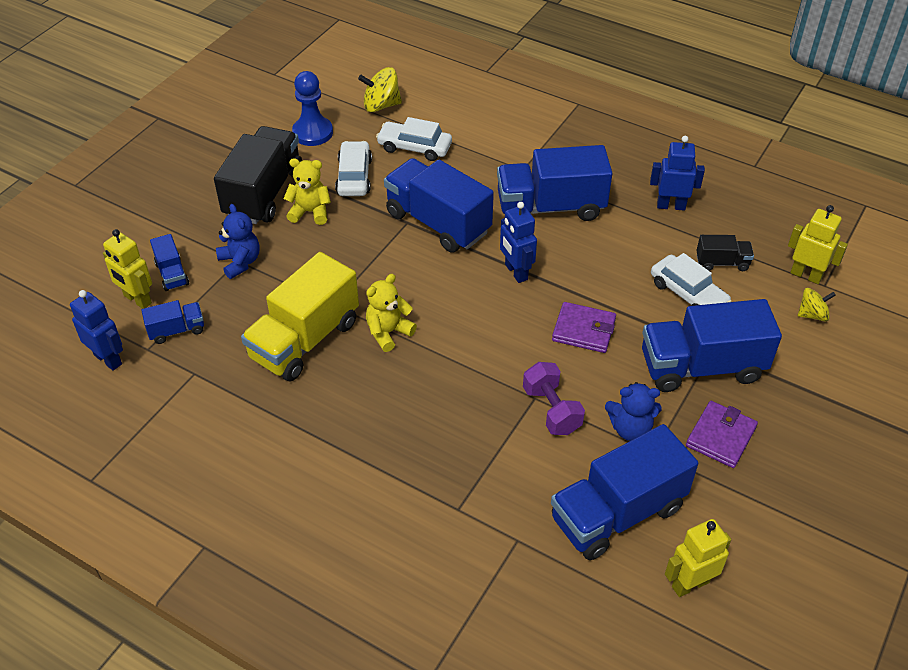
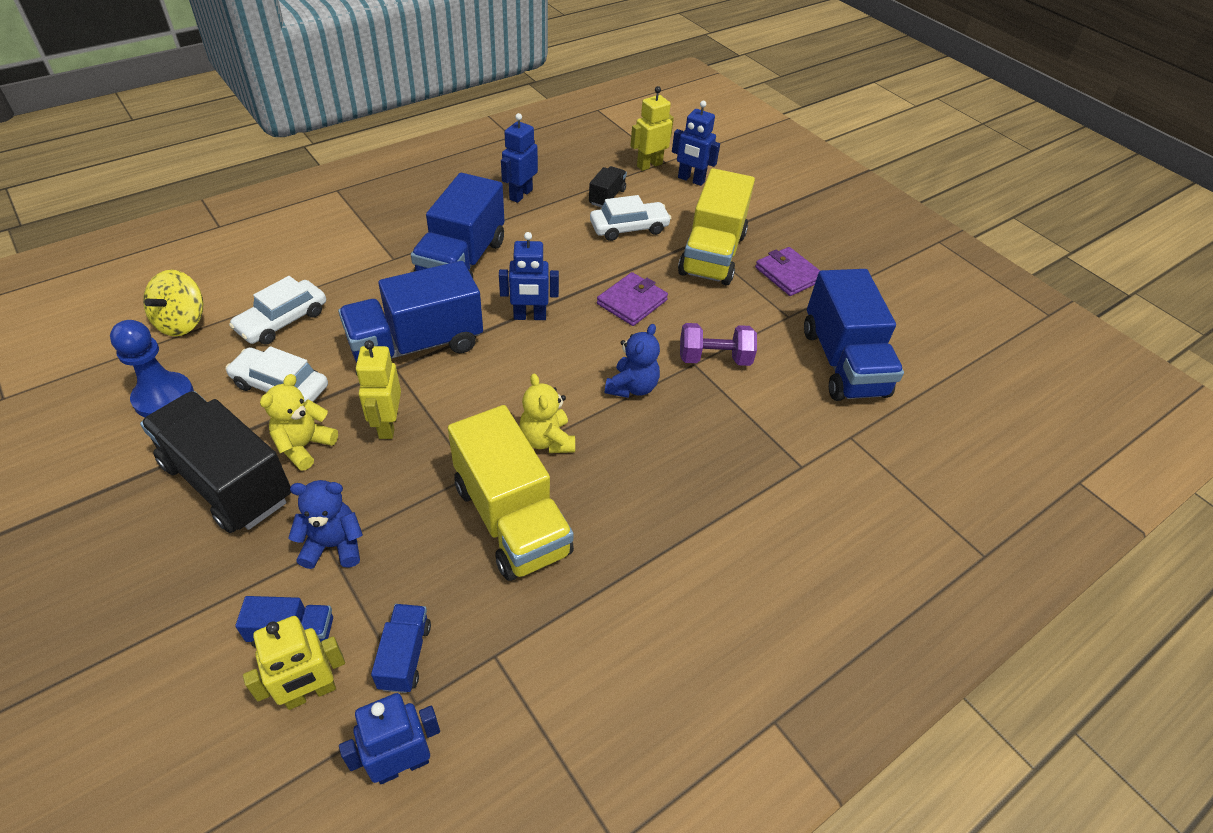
camera: 70 degrees left, 0 degrees up
(630, 428) = (757, 319): blue teddy bear -> blue teddy bear (632, 387)
(690, 584) = (923, 349): yellow robot -> yellow robot (387, 425)
(701, 367) = (712, 254): blue truck -> yellow truck
(812, 314) = (691, 180): yellow spinning top -> blue robot

